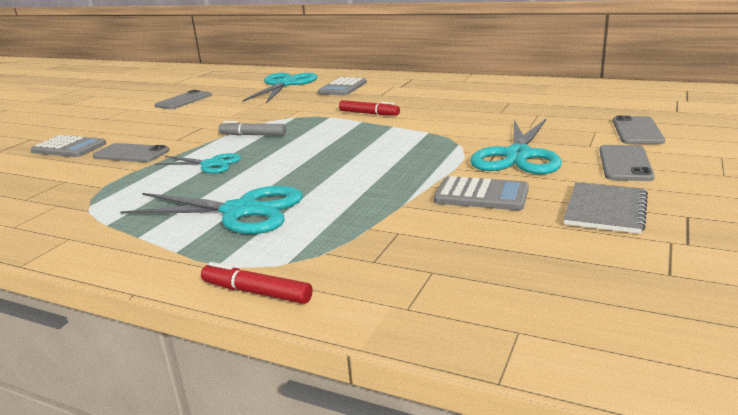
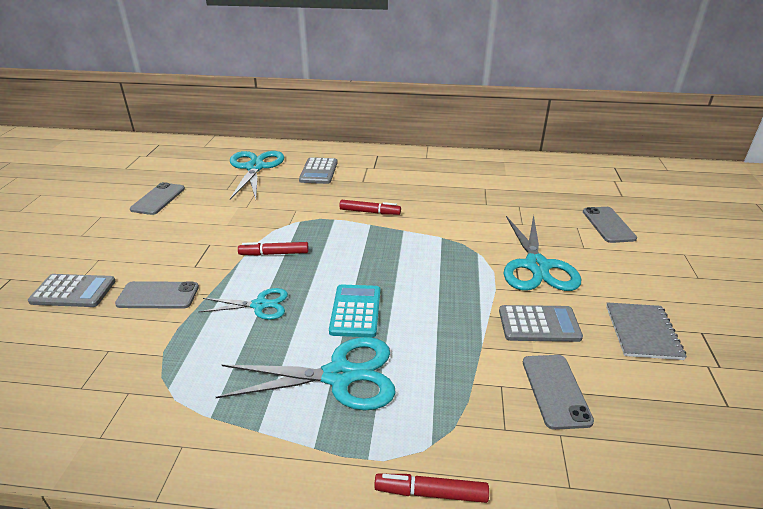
camera: 20 degrees left, 10 degrees up
(253, 135) = (274, 254): grey marker -> red marker
(295, 173) = (355, 311): none -> turquoise calculator
(624, 163) = (623, 269): grey phone -> grey phone (555, 390)

